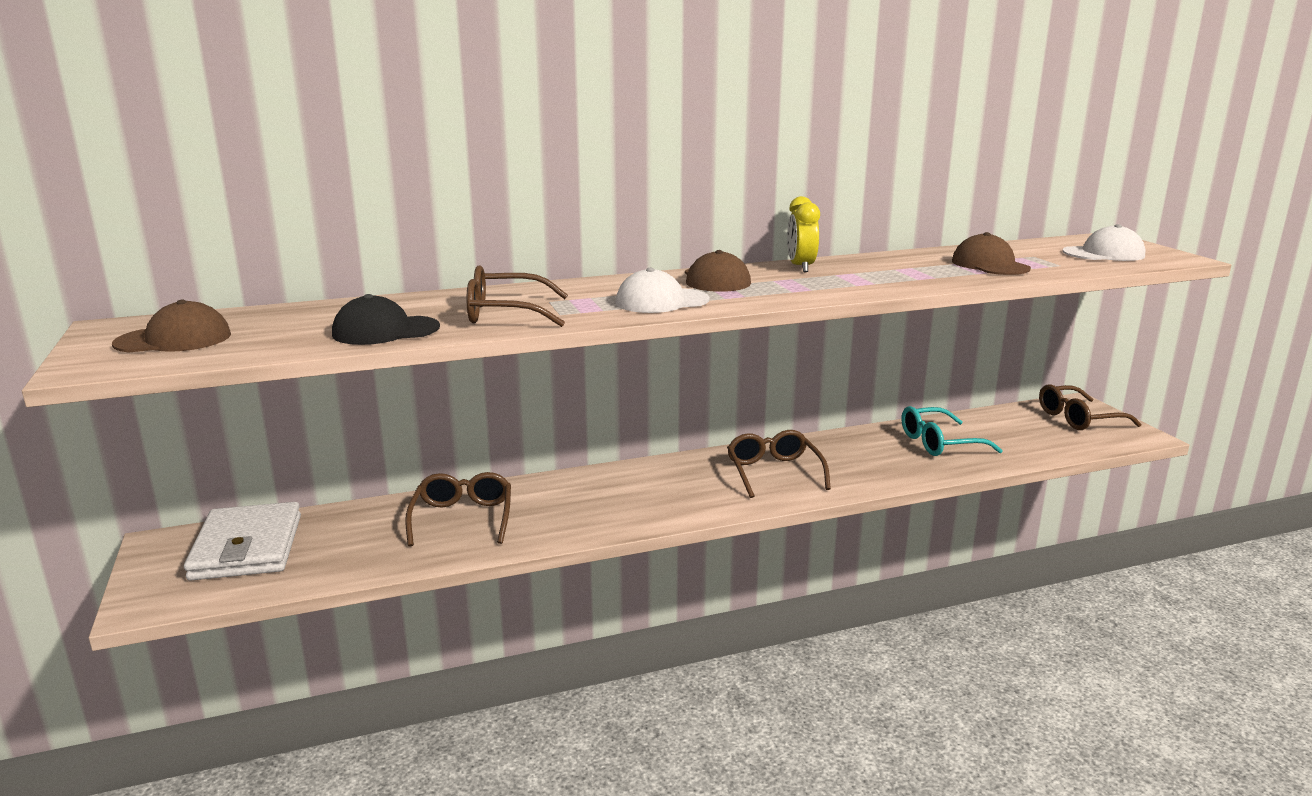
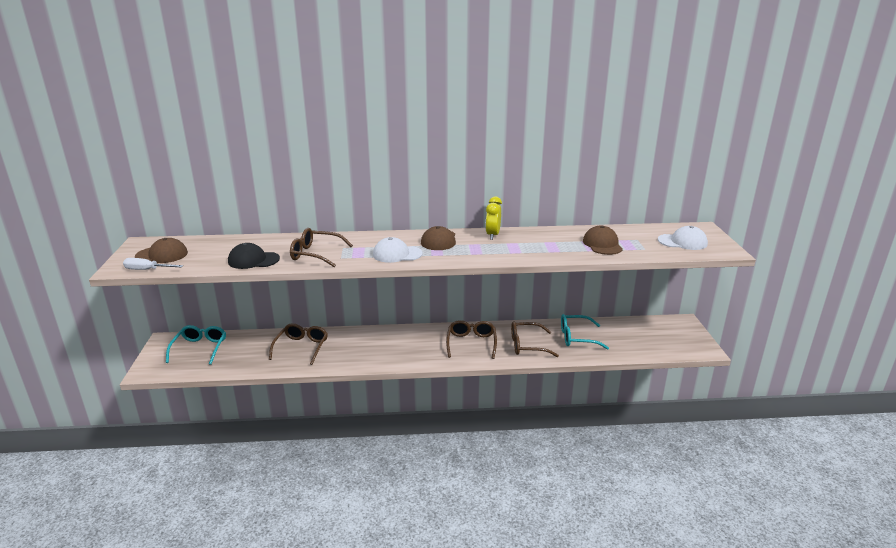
camera: 15 degrees right, 5 degrees up
(157, 363) = (147, 270): none -> white screwdriver
(247, 547) = (200, 348): white wallet -> turquoise glasses
(1078, 418) = (674, 332): brown glasses -> brown glasses (527, 345)

